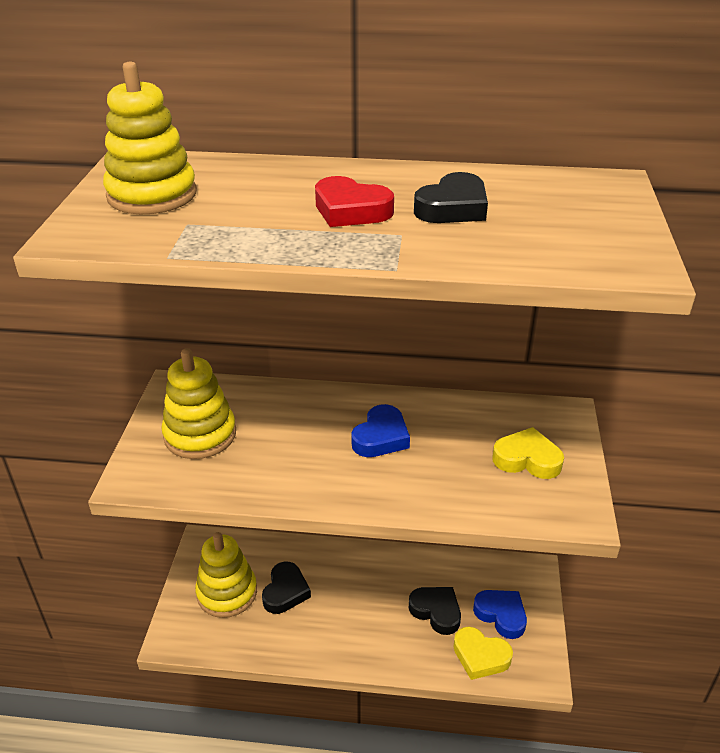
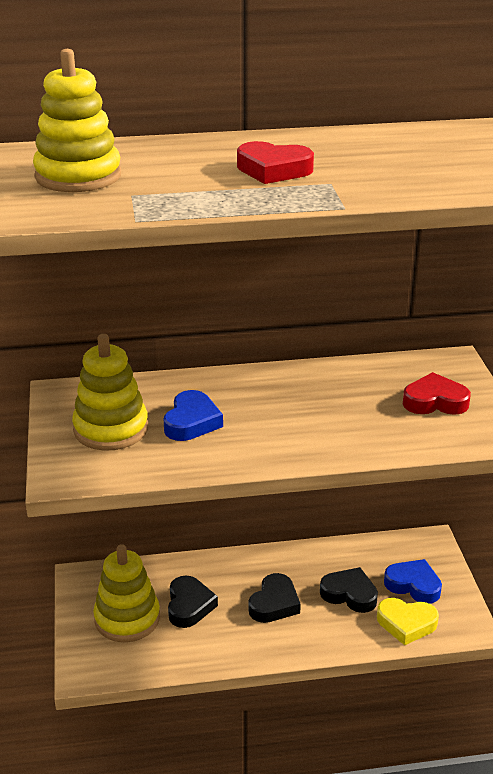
camera: 15 degrees left, 5 degrees down
(381, 437) = (291, 404): blue heart -> blue heart (191, 422)
(453, 208) = (361, 159): black heart -> black heart (274, 603)
(527, 459) = (435, 401): yellow heart -> red heart

